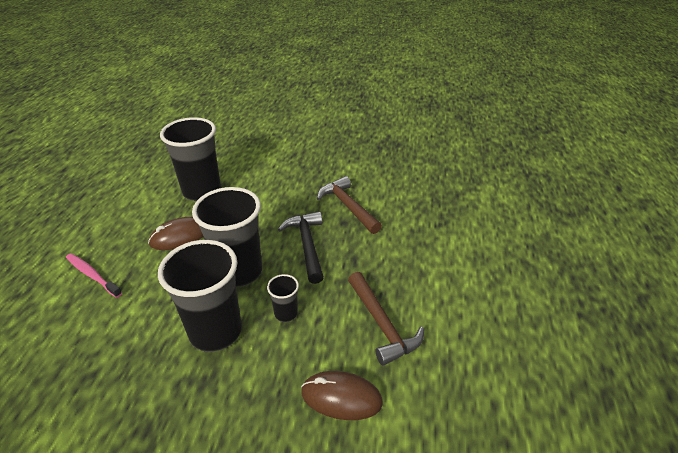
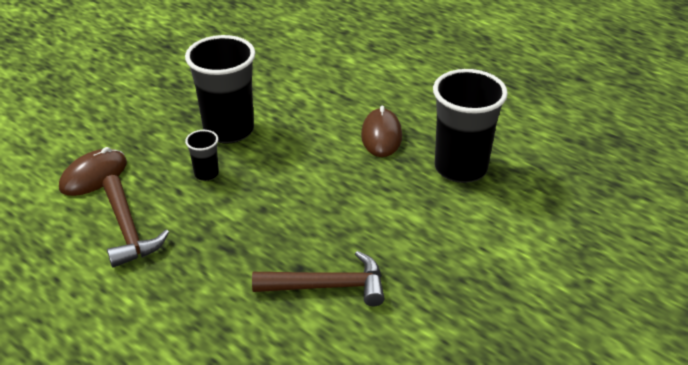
camera: 120 degrees right, 0 degrees up
(92, 275) = (364, 80): pink toothbrush -> none
(239, 272) = (289, 161): black cup -> none
(307, 245) = (285, 220): black hammer -> none
(382, 324) = (128, 230): brown hammer -> brown hammer turned 120 degrees counterclockwise

